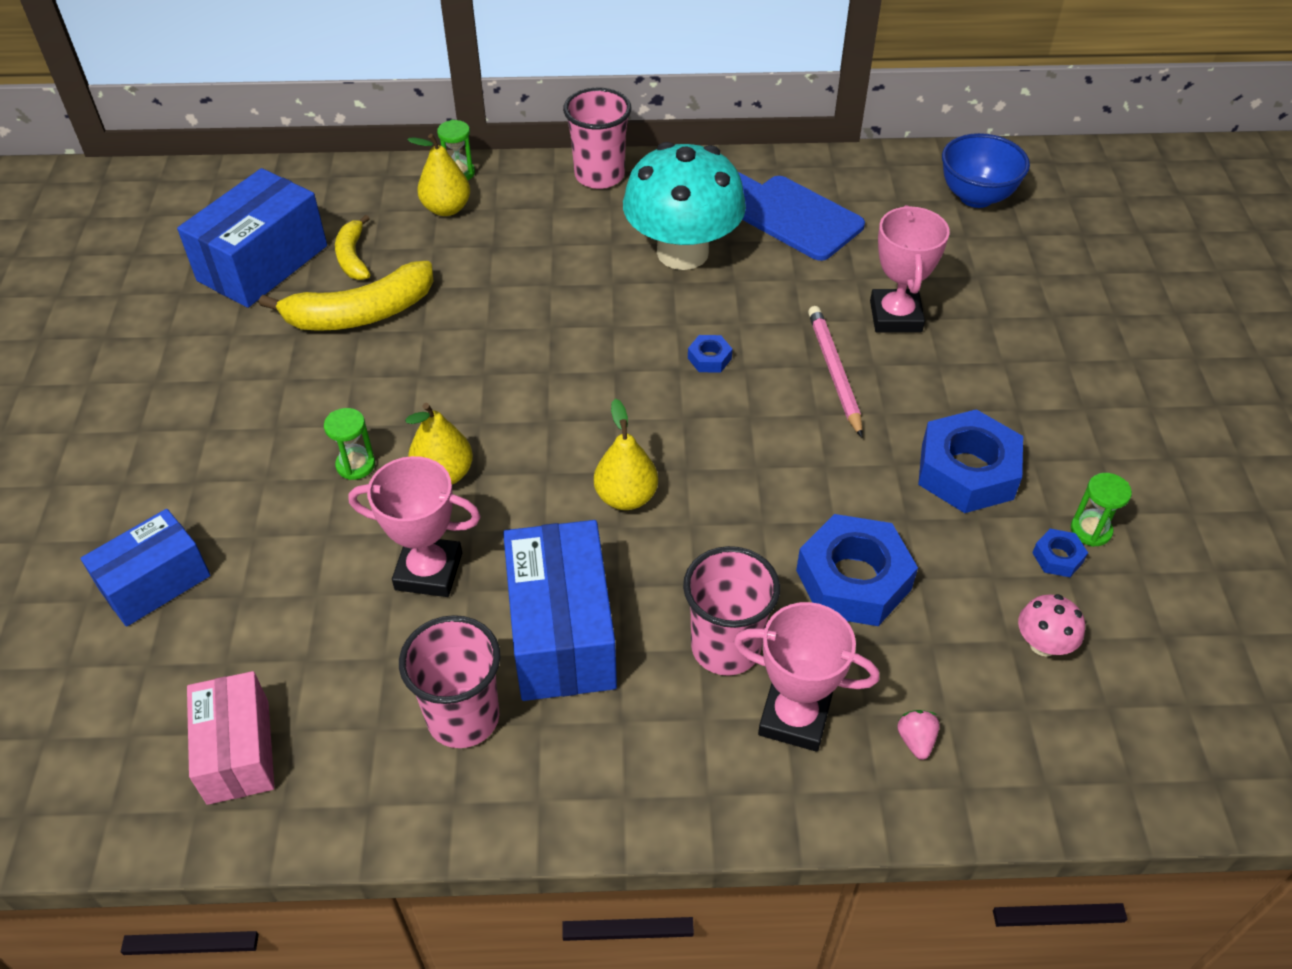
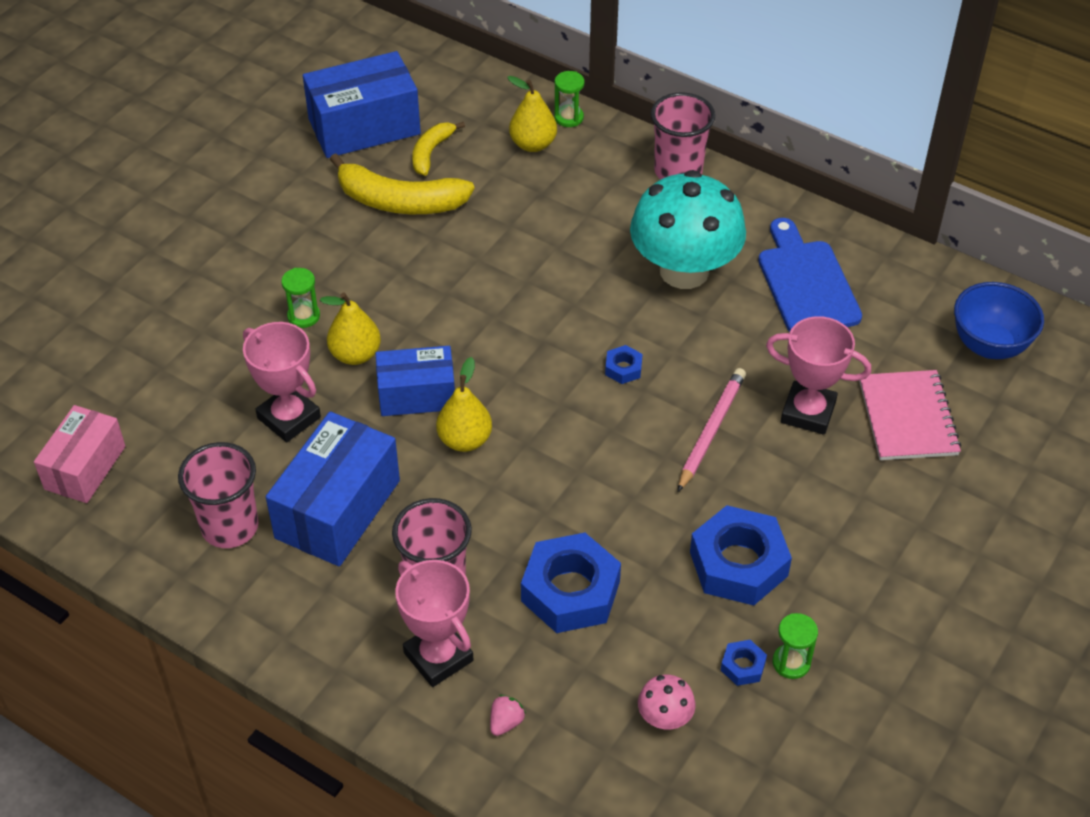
camera: 35 degrees right, 0 degrees up
(155, 583) = (119, 330): blue box -> blue box (417, 395)
(895, 316) = (808, 412): pink trophy -> pink trophy turned 75 degrees clockwise
(974, 281) = (908, 417): none -> pink notebook

